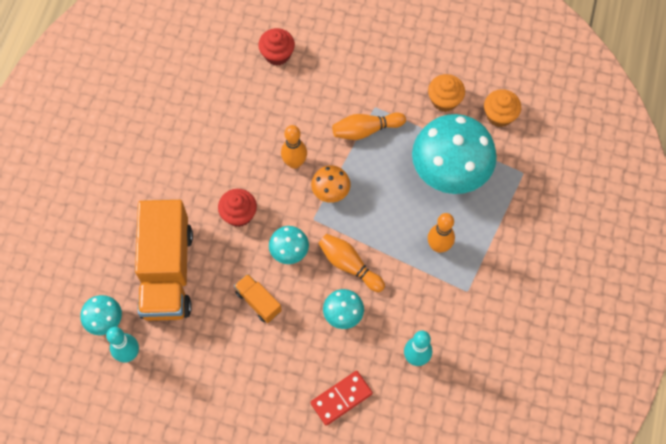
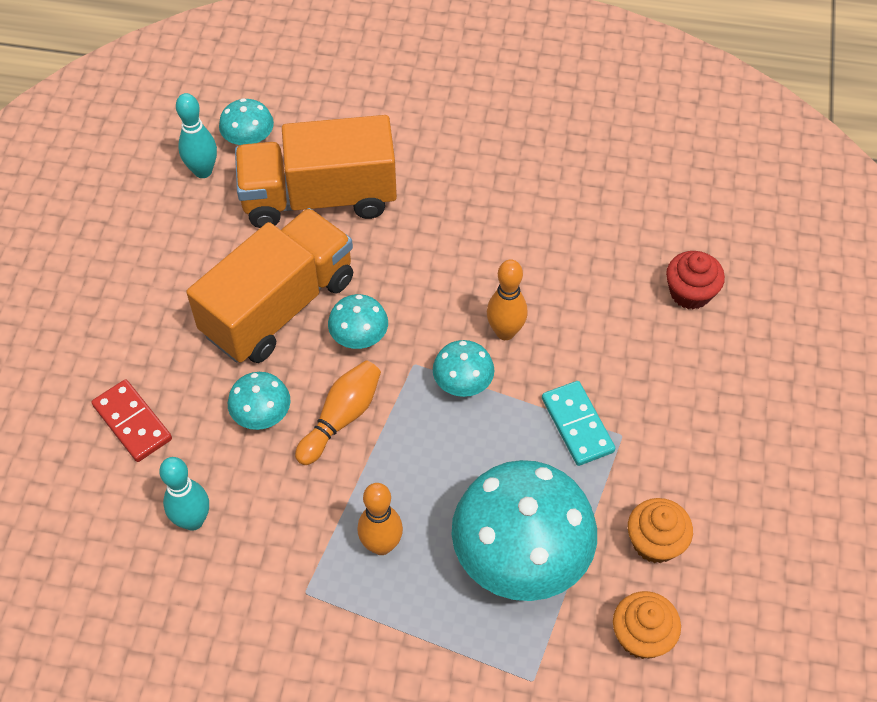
camera: 85 degrees right, 10 degrees down
(239, 214) = (413, 270): red cupcake -> none
(258, 302) = (279, 306): orange truck -> orange truck, size x2.24
(330, 191) = (463, 383): orange mushroom -> turquoise mushroom
(366, 130) = (577, 425): orange bowling pin -> turquoise domino

